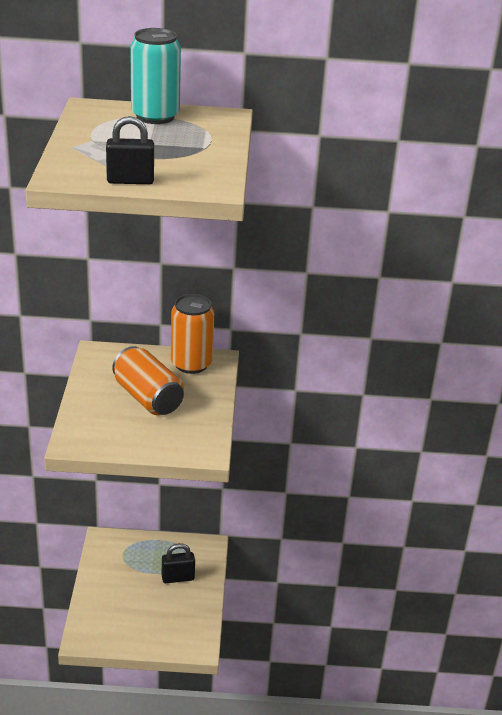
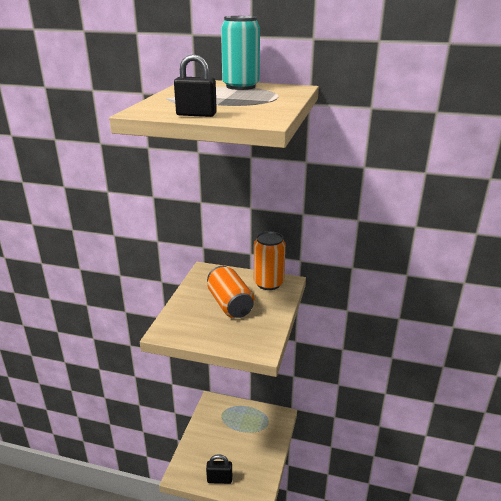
camera: 15 degrees right, 5 degrees down
(178, 578) = (255, 437): black padlock -> black padlock (219, 479)

